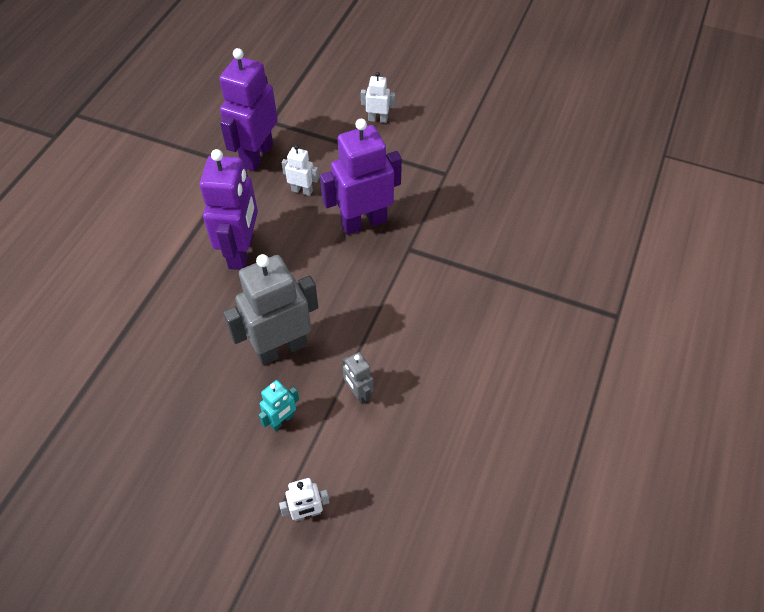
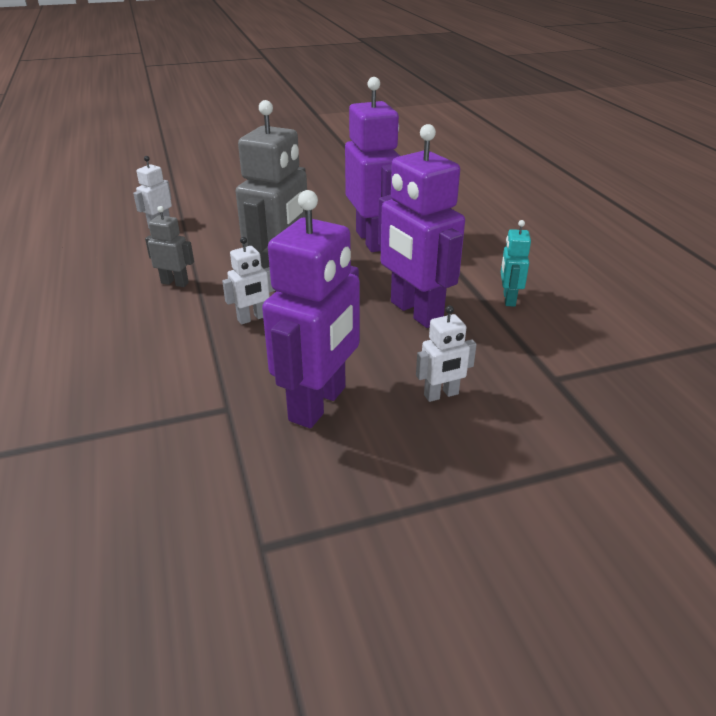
camera: 140 degrees right, 20 degrees down
(256, 155) = (557, 400): purple robot -> purple robot (372, 240)
(282, 420) = (228, 247): turquoise robot -> turquoise robot (509, 299)
(377, 119) = (487, 575): white robot -> white robot (252, 318)

